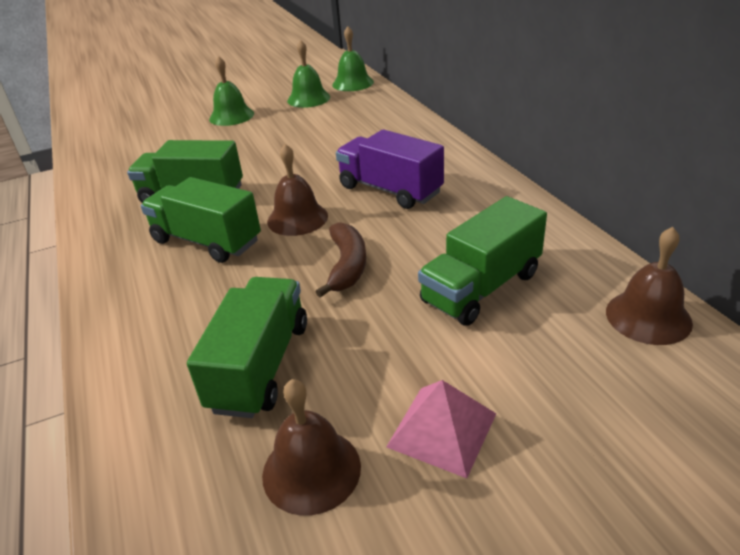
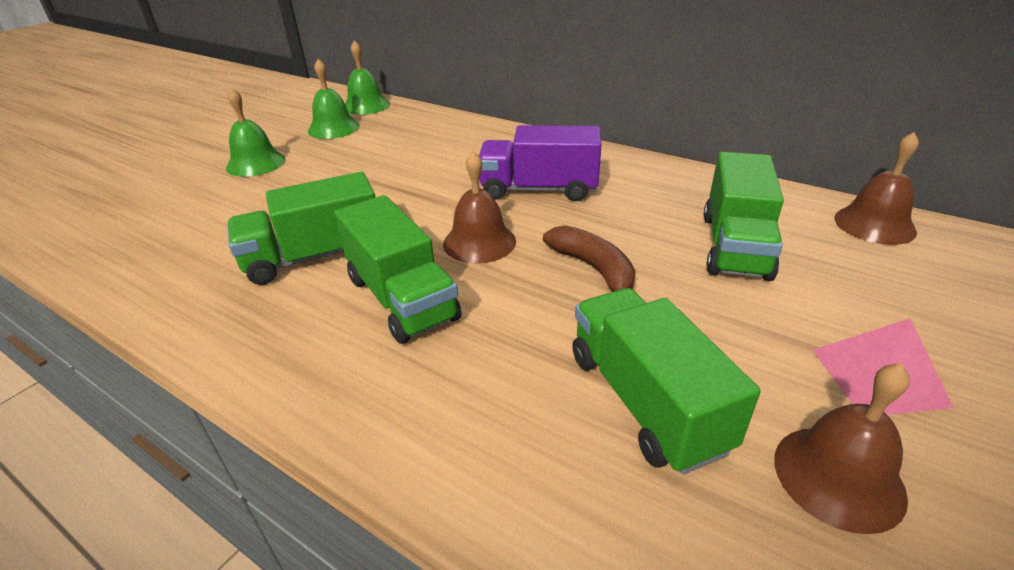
camera: 35 degrees left, 0 degrees up
(206, 241) = (402, 298): green truck -> green truck turned 120 degrees counterclockwise

